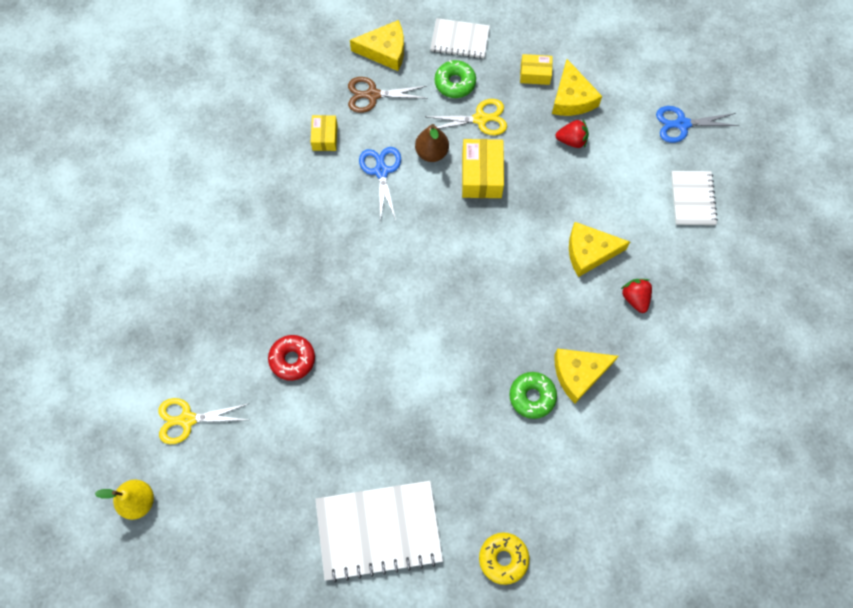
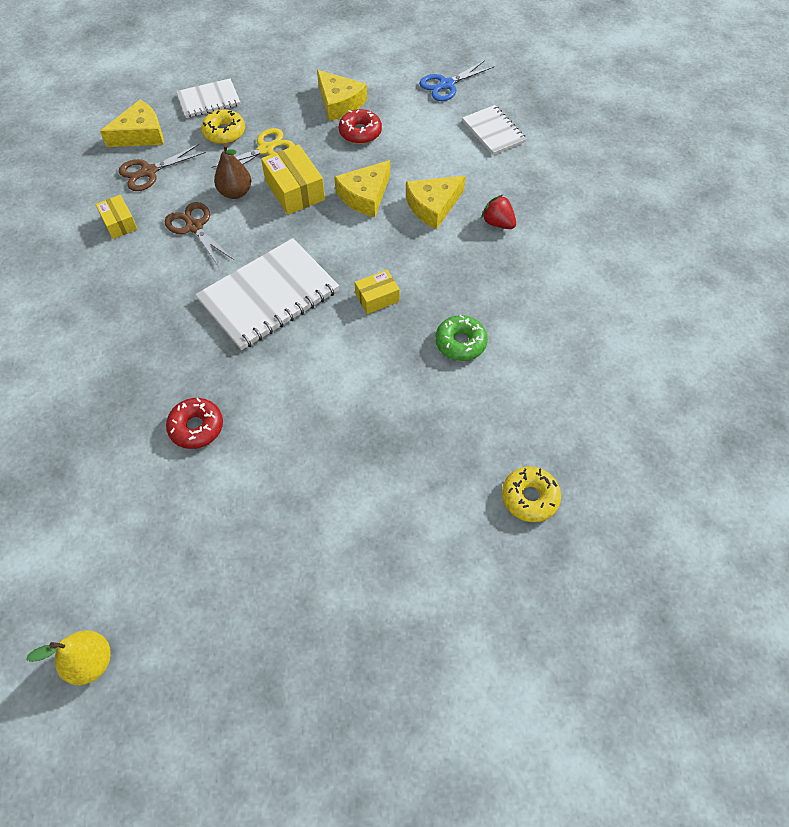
camera: 30 degrees left, 10 degrees down
(187, 419) = (107, 544): yellow scissors -> none
(378, 530) = (387, 540): white notebook -> white notebook (268, 295)
(381, 171) = (194, 227): blue scissors -> brown scissors
(455, 83) = (224, 132): green donut -> yellow donut
(535, 74) = (295, 98): yellow box -> yellow box (377, 298)
(572, 140) = (360, 132): red strawberry -> red donut
(578, 373) = (490, 304): yellow cheese -> yellow cheese (365, 196)

